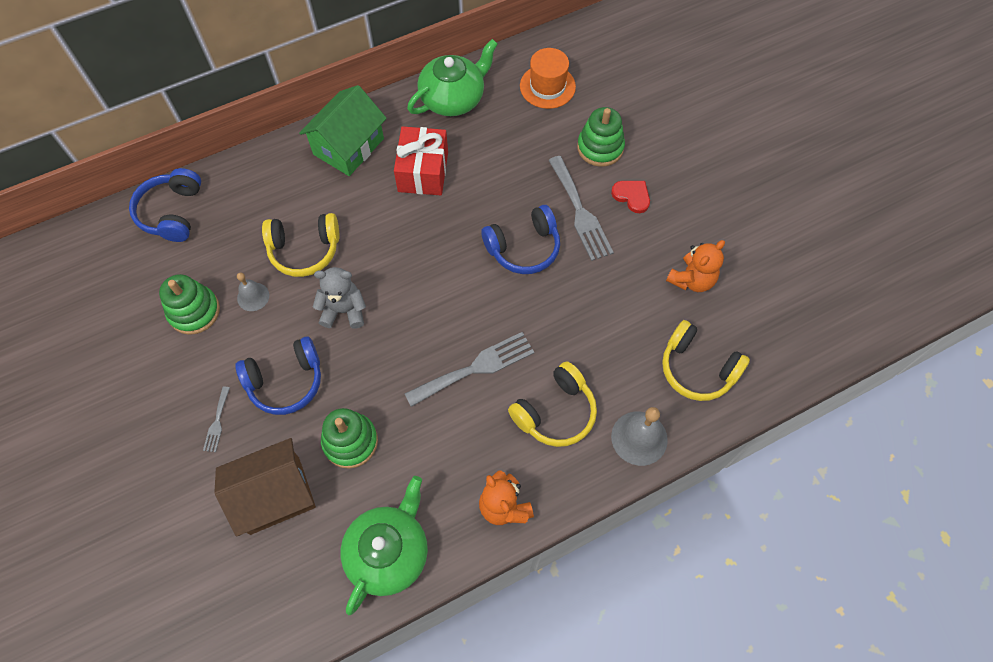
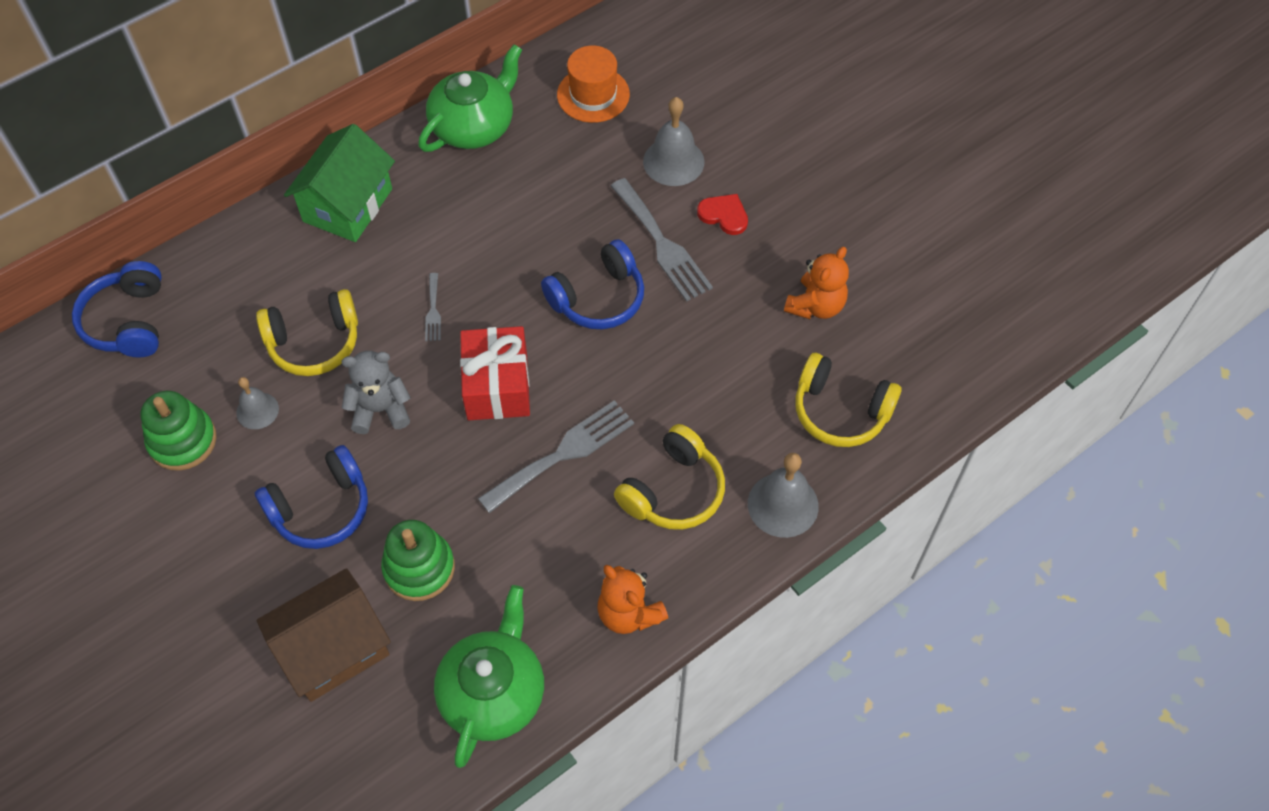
camera: 10 degrees left, 5 degrees down
(217, 422) = (240, 573): grey fork -> grey fork (433, 311)
(423, 171) = (451, 223): red gift -> red gift (497, 386)
(600, 148) = (673, 161): green stacking toy -> grey bell

